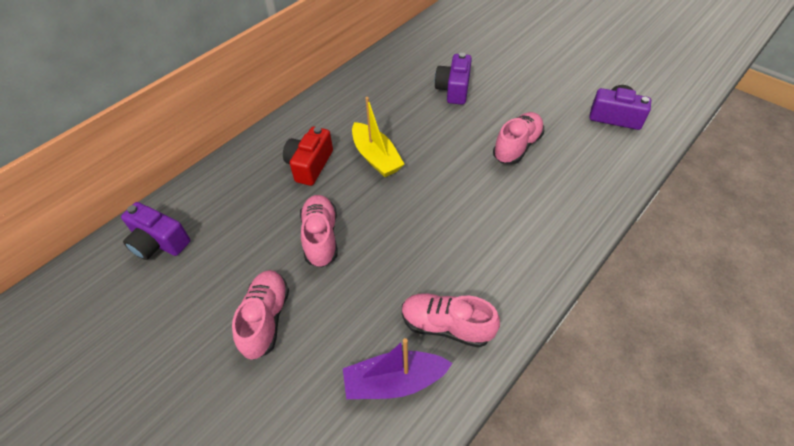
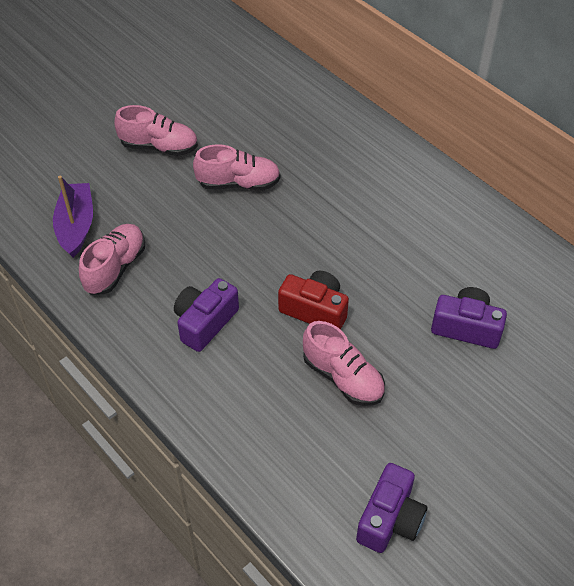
camera: 95 degrees right, 0 degrees up
(159, 242) = (258, 76): purple camera -> purple camera (205, 322)
(310, 165) = (340, 176): red camera -> red camera (315, 310)
(376, 157) = (344, 233): yellow boat -> none

